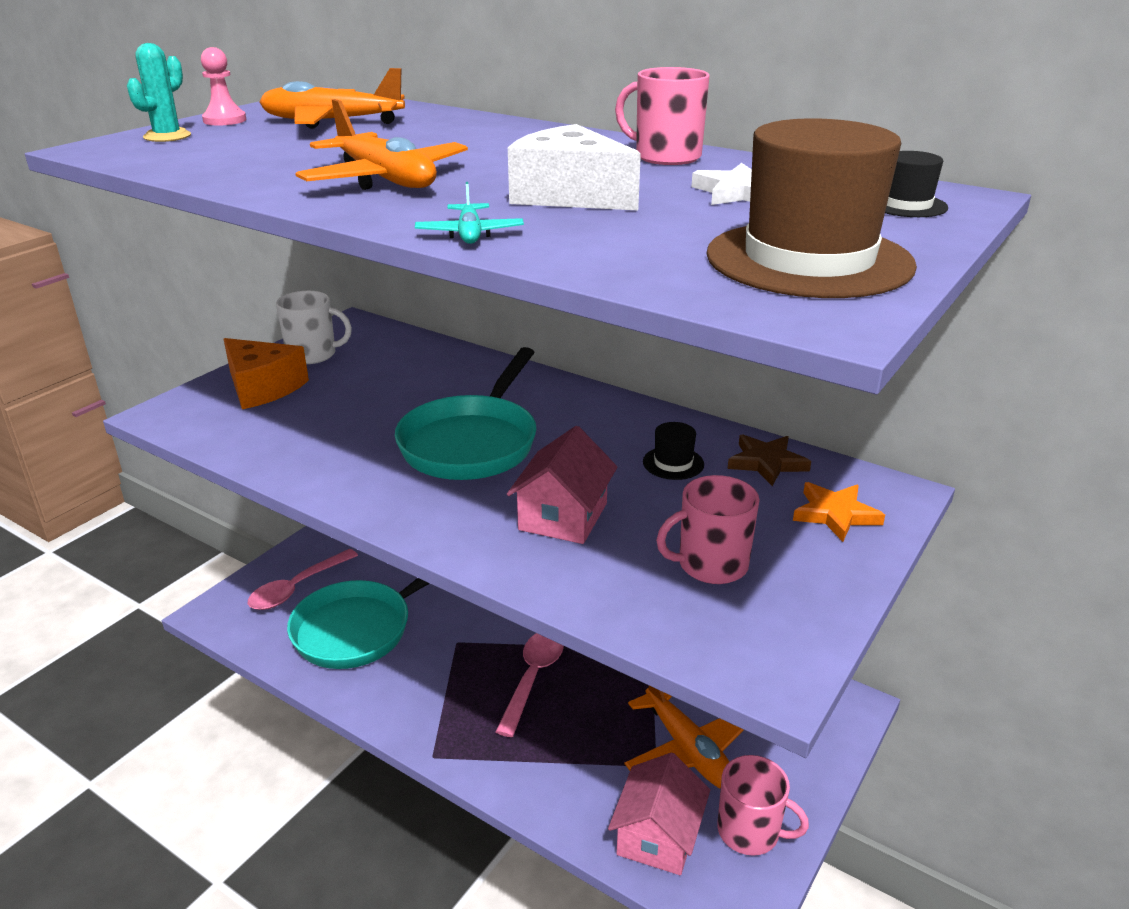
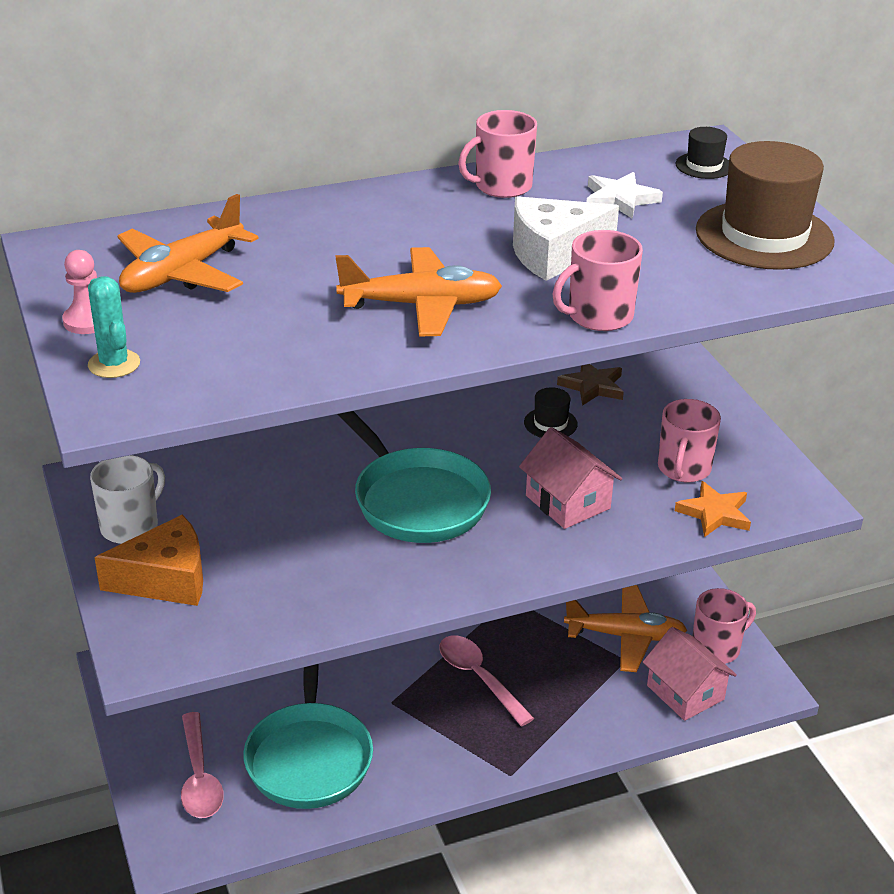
camera: 55 degrees left, 5 degrees up
(469, 234) = (598, 316): turquoise plane -> pink mug
(835, 514) = (678, 394): orange star -> orange star (714, 513)

